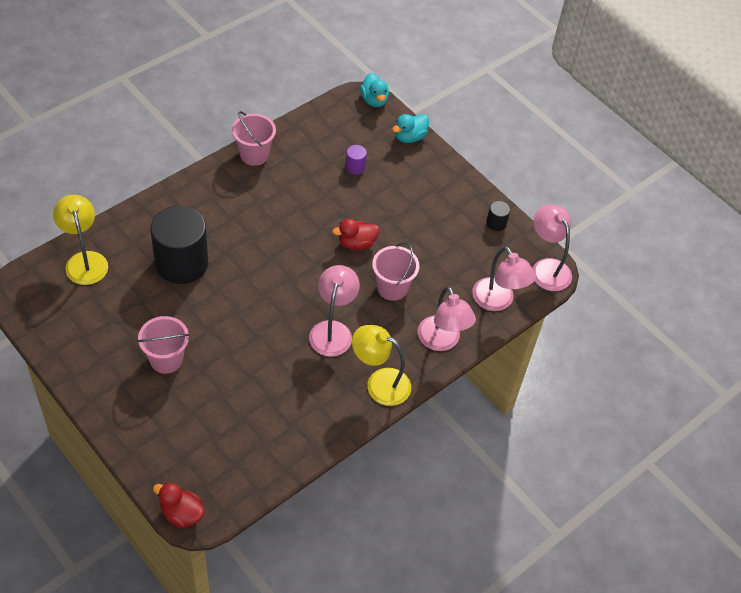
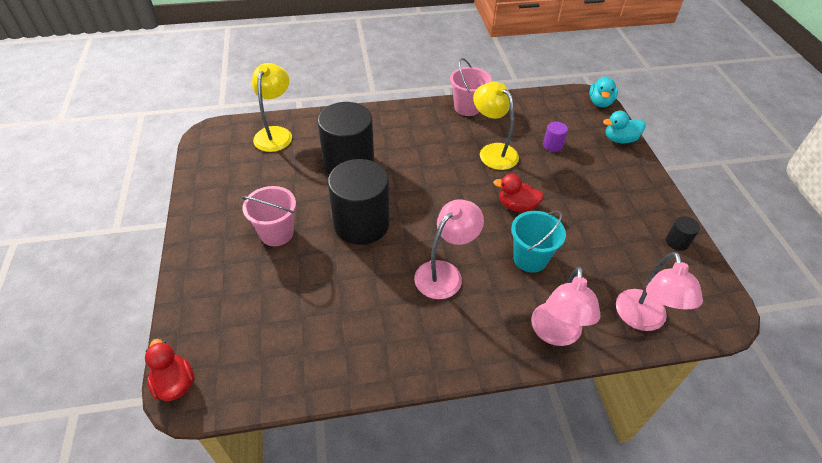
camera: 35 degrees right, 5 degrees down
(235, 318) = (361, 224): none -> black cylinder
(379, 383) = (461, 347): yellow lamp -> yellow lamp (493, 151)
(392, 288) = (530, 258): pink bucket -> turquoise bucket
(547, 268) = (720, 308): pink lamp -> none

